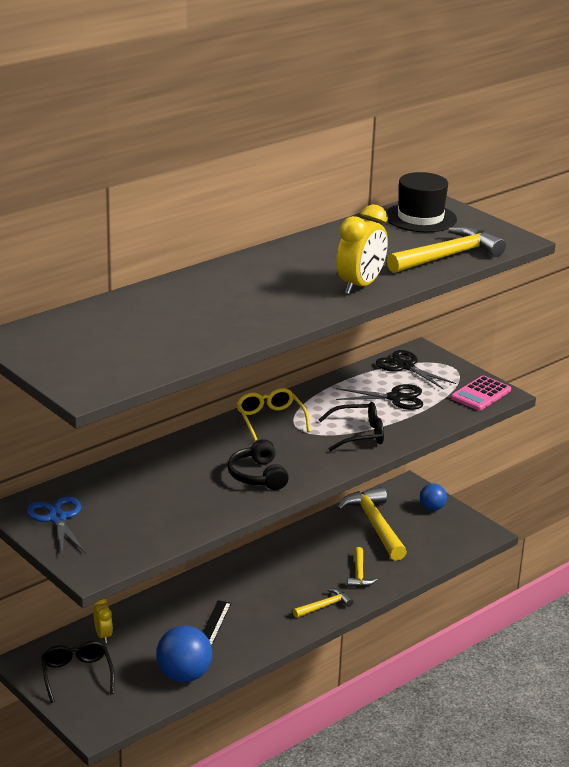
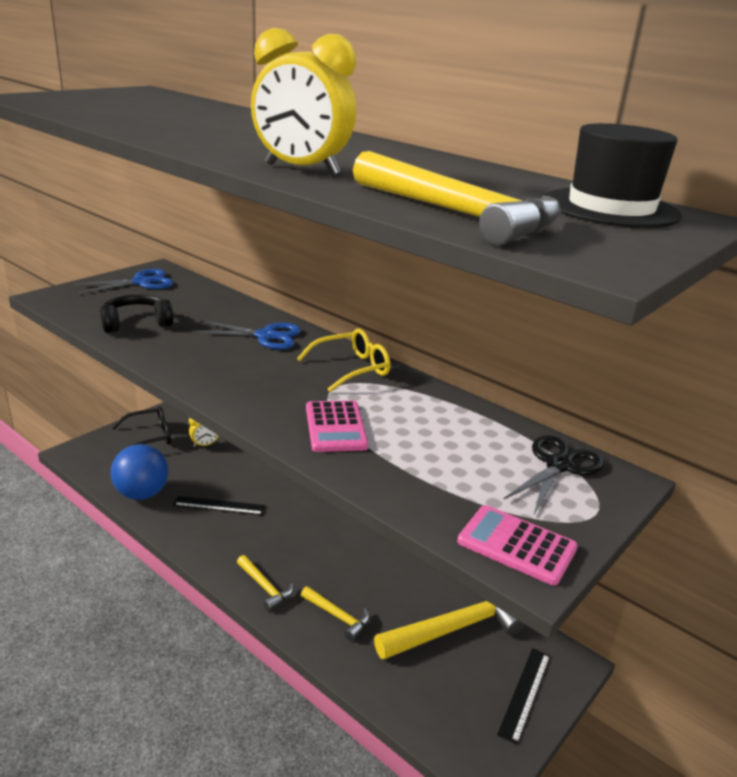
camera: 80 degrees right, 0 degrees up
(205, 453) = (266, 336): none -> blue scissors
(258, 476) = (220, 364): black headphones -> black headphones (136, 323)
(359, 434) = (336, 427): black glasses -> pink calculator
(359, 574) = (338, 616): yellow hammer -> yellow hammer turned 135 degrees counterclockwise
(395, 398) = (454, 456): black scissors -> none
(432, 508) = (525, 693): blue ball -> black ruler

